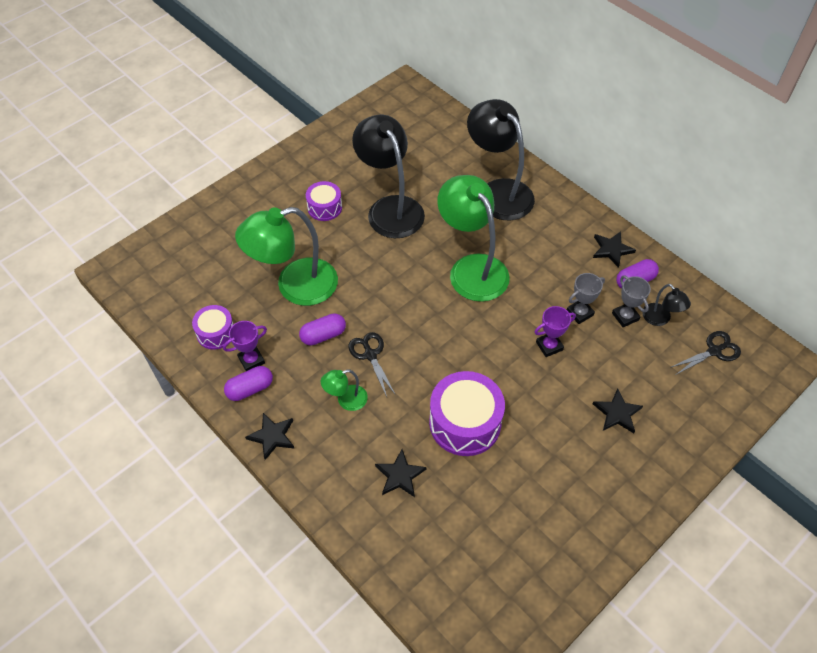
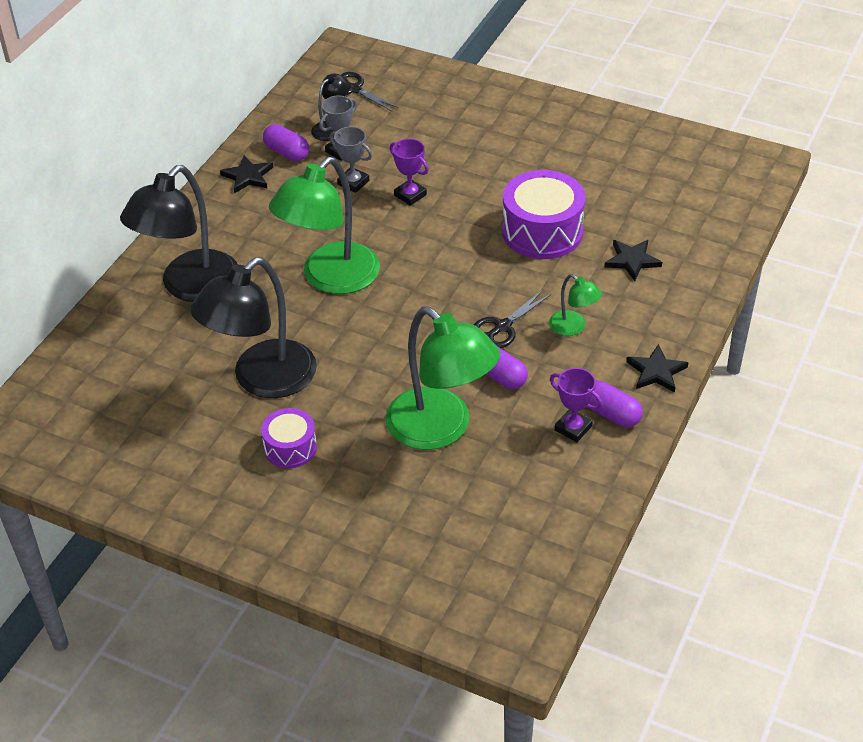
camera: 110 degrees left, 10 degrees down
(216, 333) = (555, 479): purple drum -> none
(617, 413) = (465, 136): black star -> none

